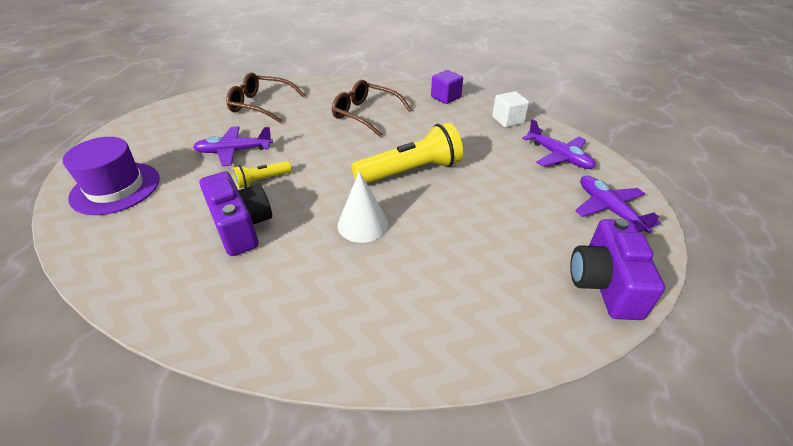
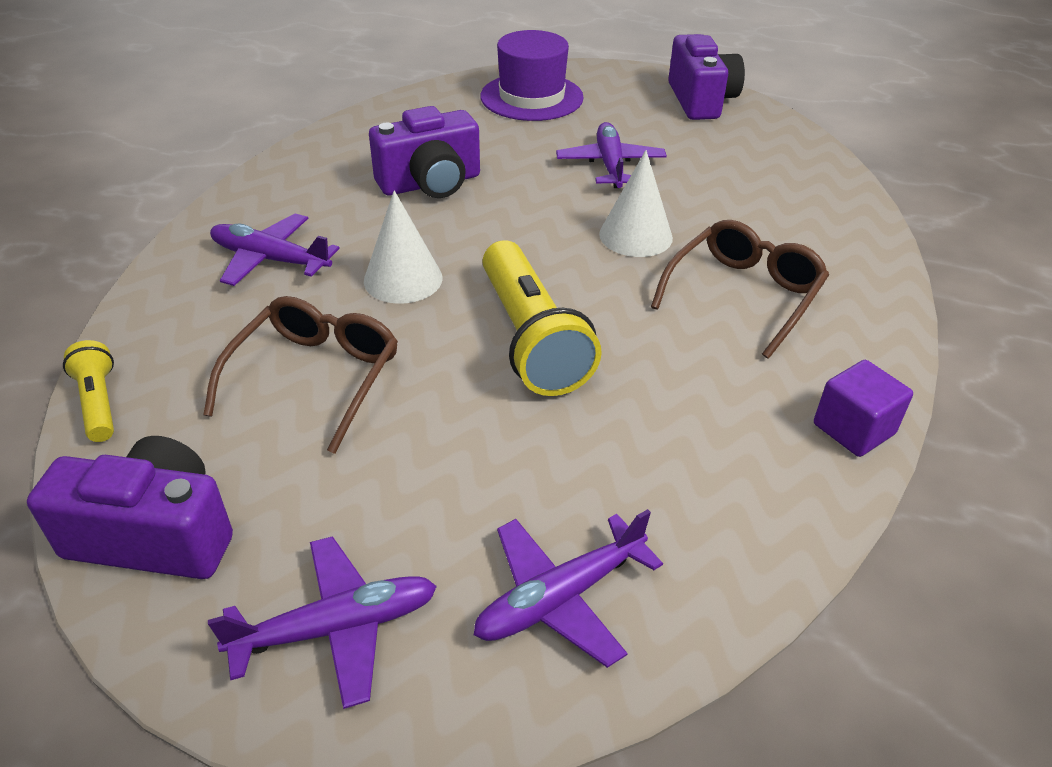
camera: 95 degrees right, 0 degrees up
(158, 120) = (701, 100): none -> purple camera
(261, 105) = (762, 179): brown glasses -> brown glasses (315, 378)
(262, 180) = (530, 192): yellow flashlight -> yellow flashlight (99, 403)
(315, 142) = (635, 235): none -> white cone
(344, 298) = (271, 260): none -> purple plane
(508, 120) = (743, 534): white cube -> none

